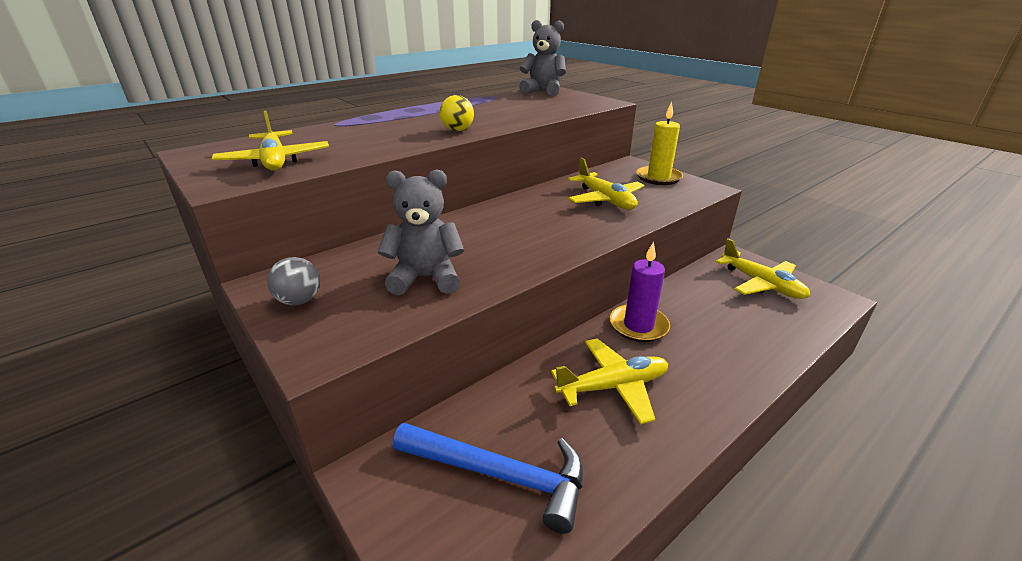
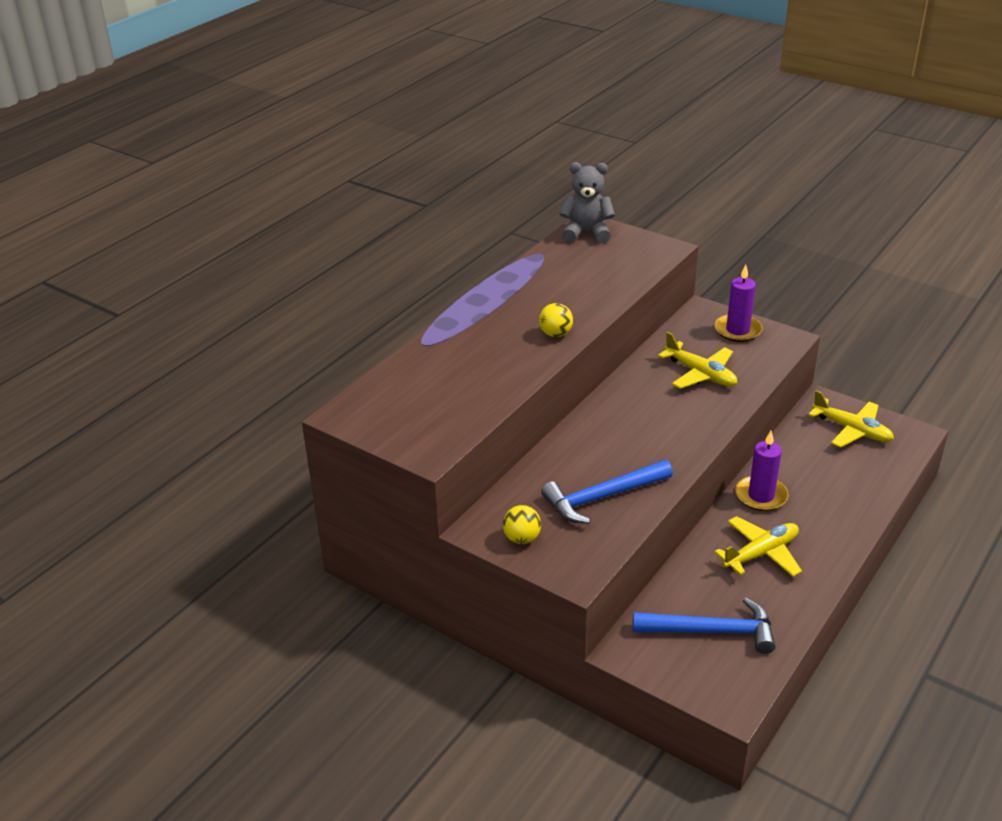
camera: 15 degrees left, 5 degrees up
(275, 161) = (436, 415): yellow plane -> none
(299, 301) = (522, 538): grey ball -> yellow ball
(425, 278) = (602, 497): grey teddy bear -> blue hammer
(658, 178) = (737, 330): yellow candle -> purple candle

